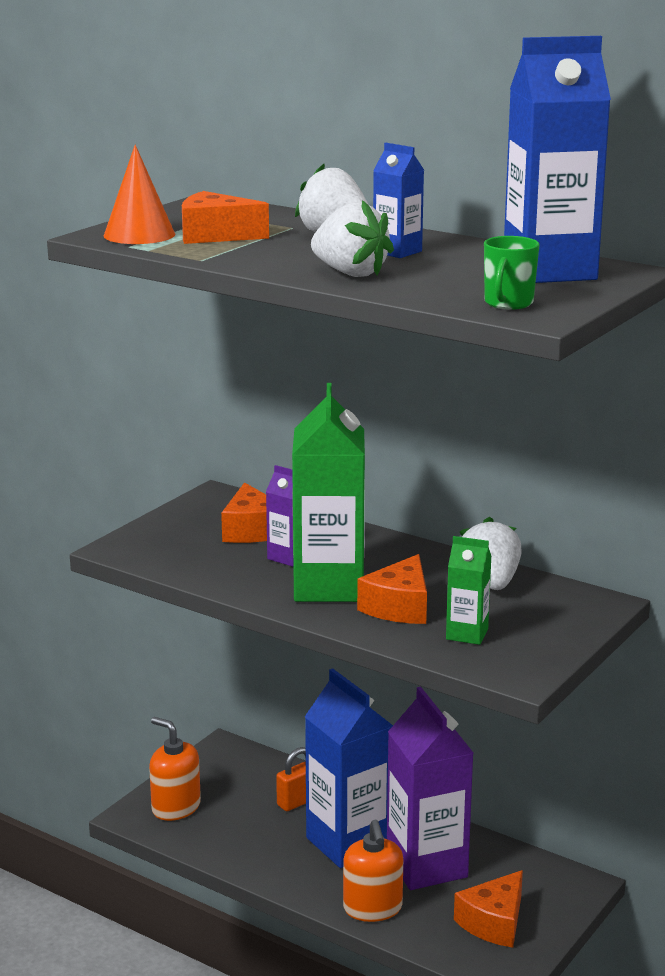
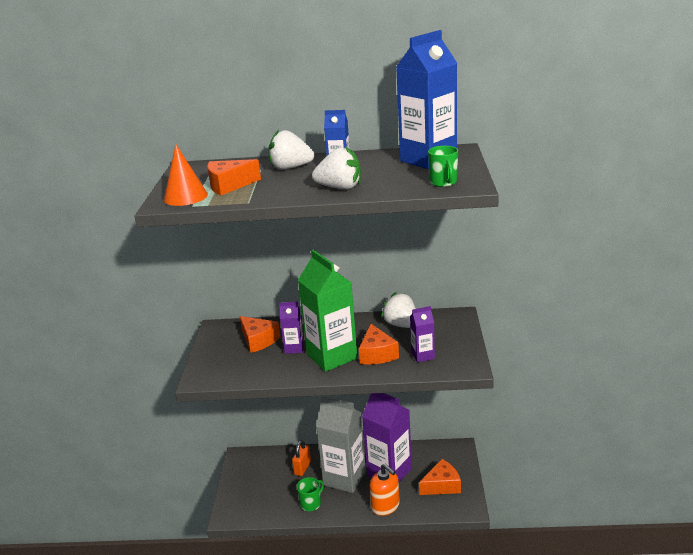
camera: 30 degrees left, 5 degrees up
(176, 807) = (245, 500): orange soap dispenser -> none
(263, 854) = (311, 504): none -> green mug
(348, 843) = (344, 478): blue carton -> grey carton
(467, 634) = (422, 355): green carton -> purple carton
(494, 922) = (442, 485): orange cheese -> orange cheese turned 120 degrees counterclockwise

